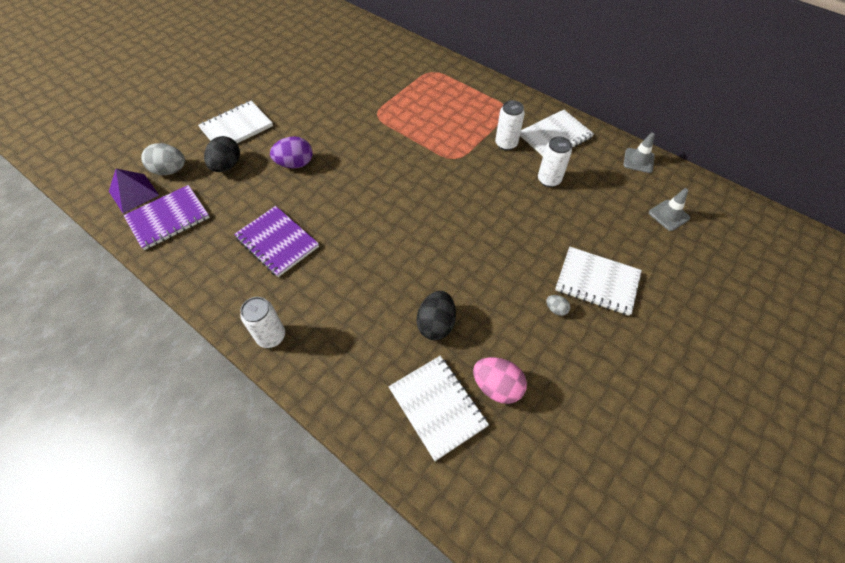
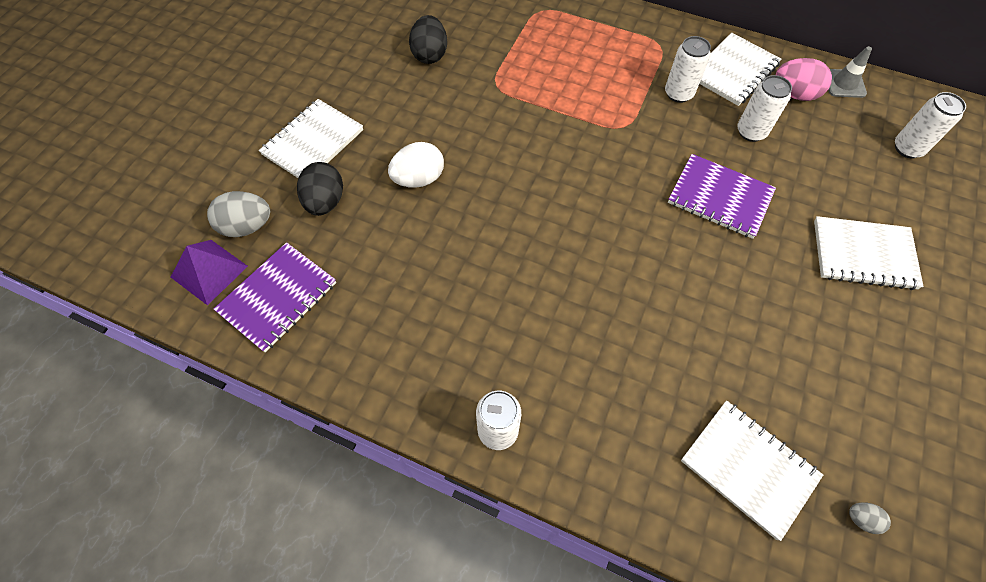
camera: 15 degrees left, 5 degrees up
(277, 242) = (445, 296): purple notebook -> purple notebook (719, 198)
(295, 164) = (419, 179): purple egg -> white egg
(436, 324) = (699, 359): black egg -> black egg (430, 55)
(497, 387) = (807, 421): pink egg -> pink egg (794, 94)
(556, 309) = (831, 302): grey egg -> grey egg (861, 519)
(668, 215) = (908, 148): grey traffic cone -> white can

